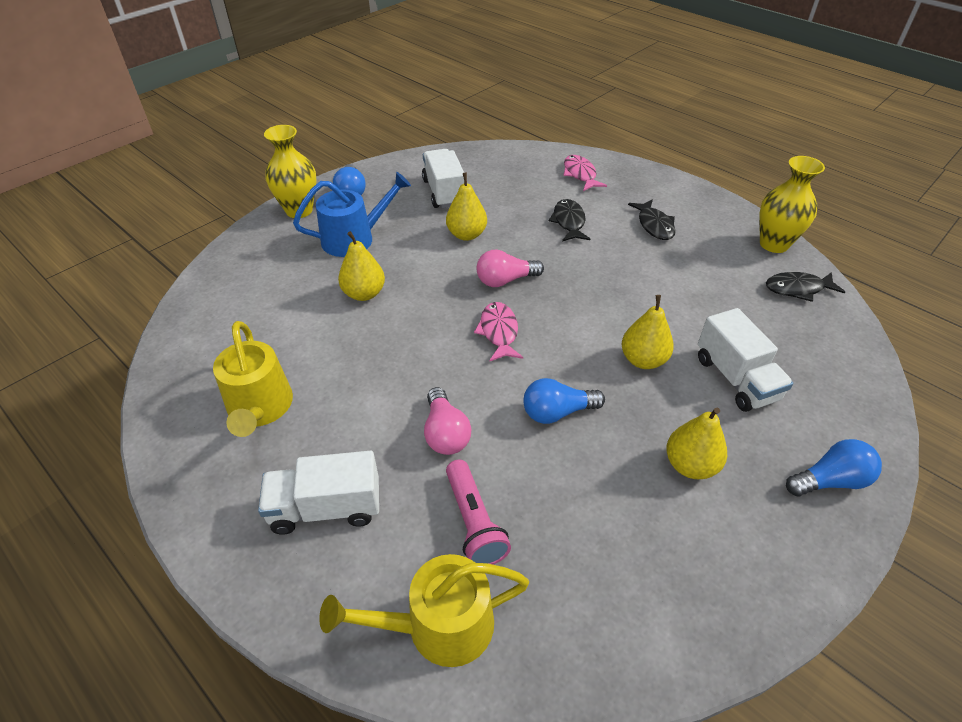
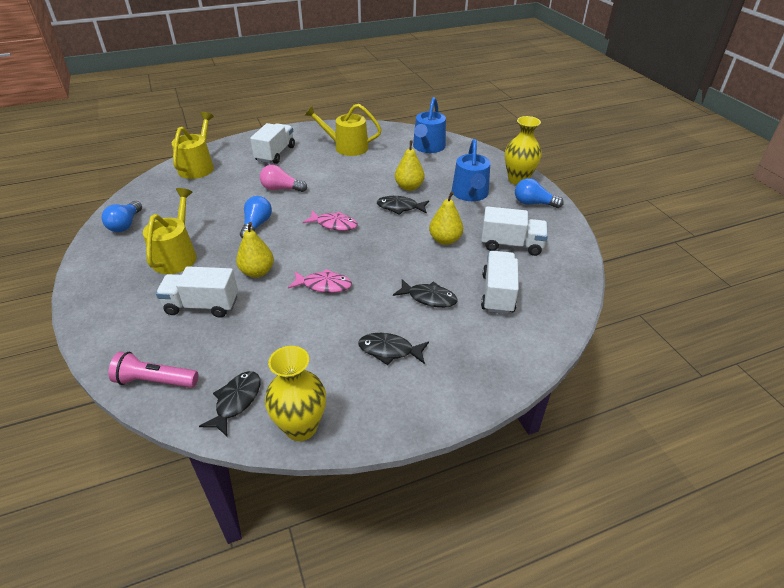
camera: 115 degrees right, 5 degrees down
(228, 309) = (428, 147): none -> blue watering can
(421, 287) = (400, 207): none -> black fish
(474, 522) = (228, 184): pink flashlight -> pink flashlight (155, 381)
(505, 280) = (380, 242): pink light bulb -> none
(528, 186) = (498, 293): none -> white truck
(580, 174) = (504, 337): pink fish -> pink fish (324, 285)
(690, 465) = (176, 256): yellow pear -> yellow watering can
(829, 480) = (106, 303): blue light bulb -> blue light bulb (126, 224)

